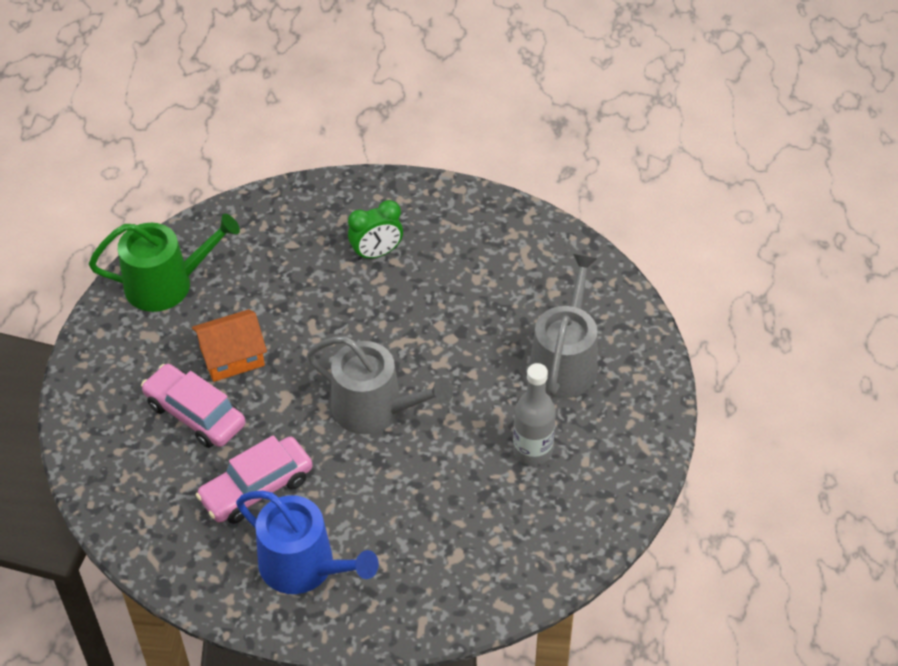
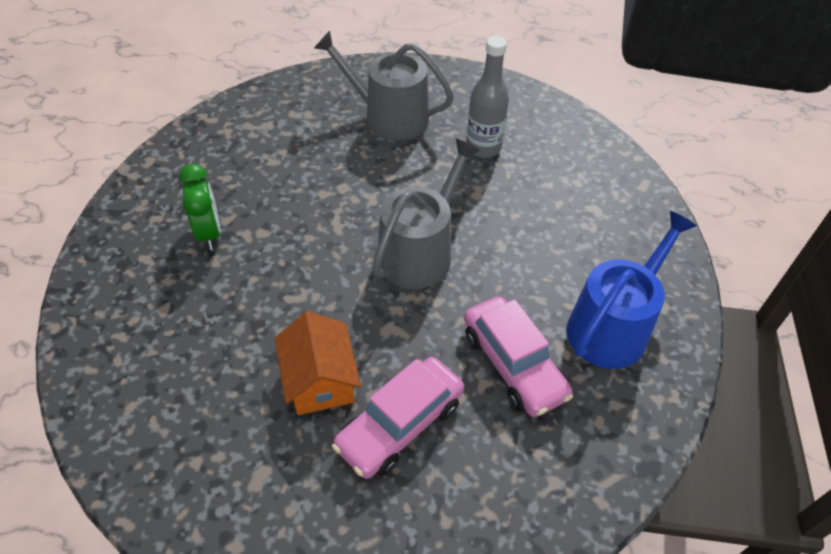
camera: 85 degrees left, 0 degrees up
(167, 284) = (175, 452): green watering can -> none

